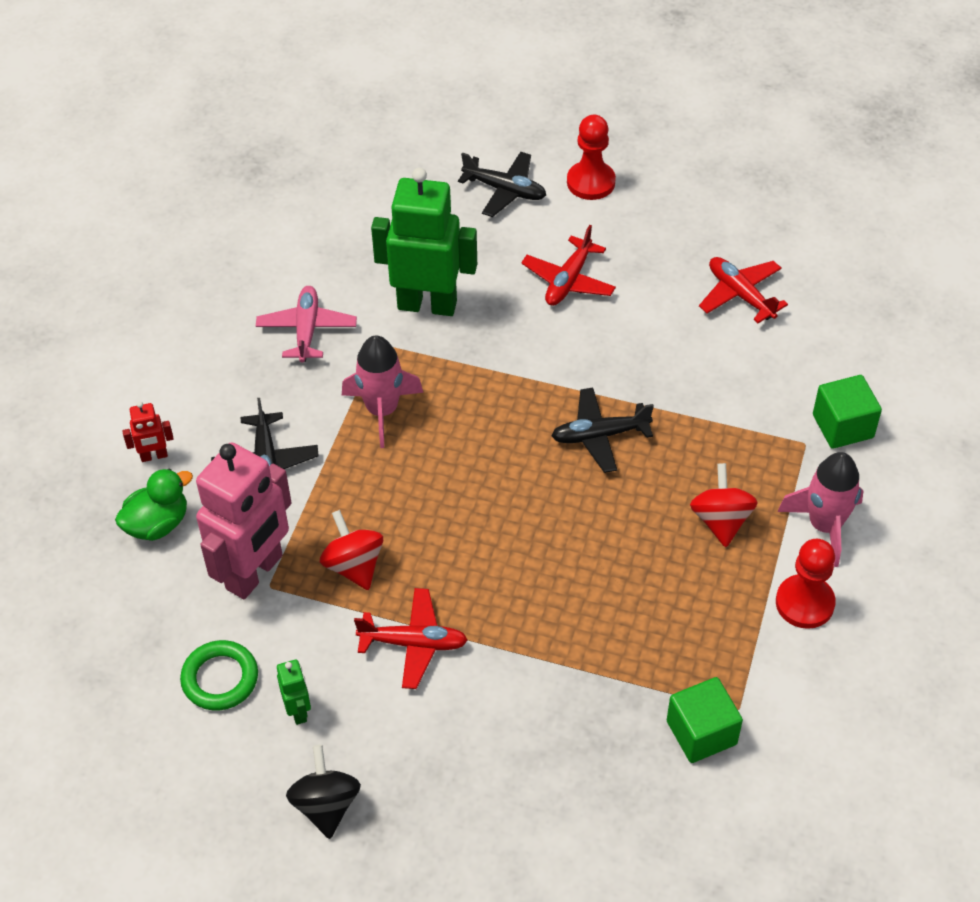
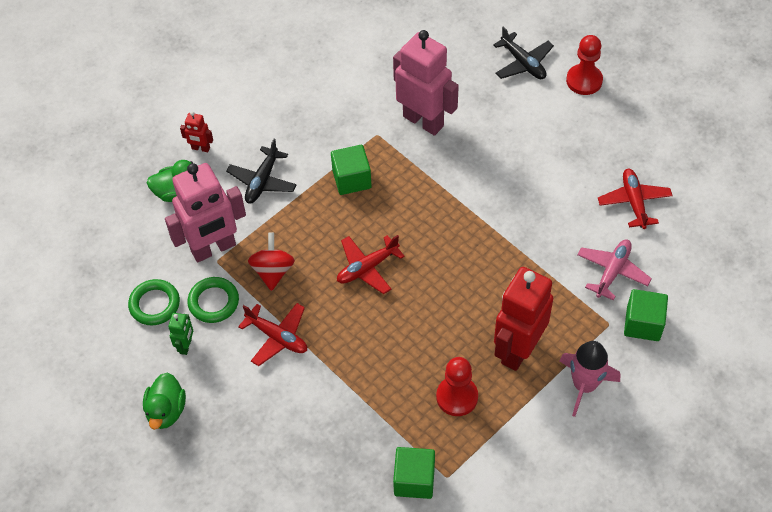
camera: 30 degrees right, 5 degrees up
(299, 639) = (213, 302): none -> green ring
(307, 330) = (339, 106): pink plane -> pink plane (612, 272)
(326, 805) = (166, 411): black spinning top -> green duck
(382, 410) = (351, 179): pink rocket -> green cube
(427, 304) = (423, 121): green robot -> pink robot
(568, 280) = (525, 143): red plane -> red plane (367, 268)
(600, 435) = (477, 257): black plane -> none
(721, 520) = (518, 349): red spinning top -> red robot
(804, 603) = (536, 430): red pawn -> red pawn (457, 397)

